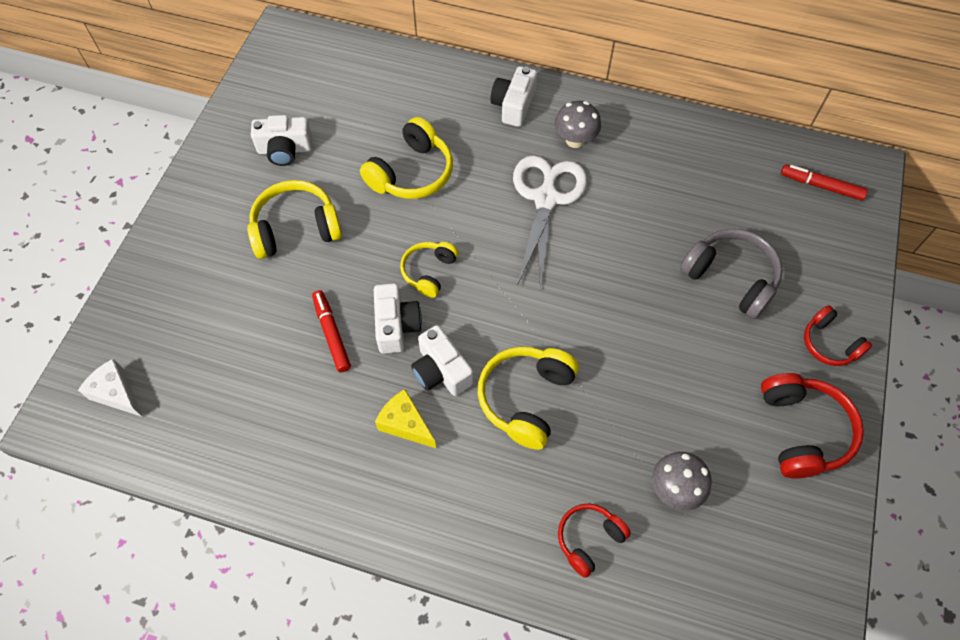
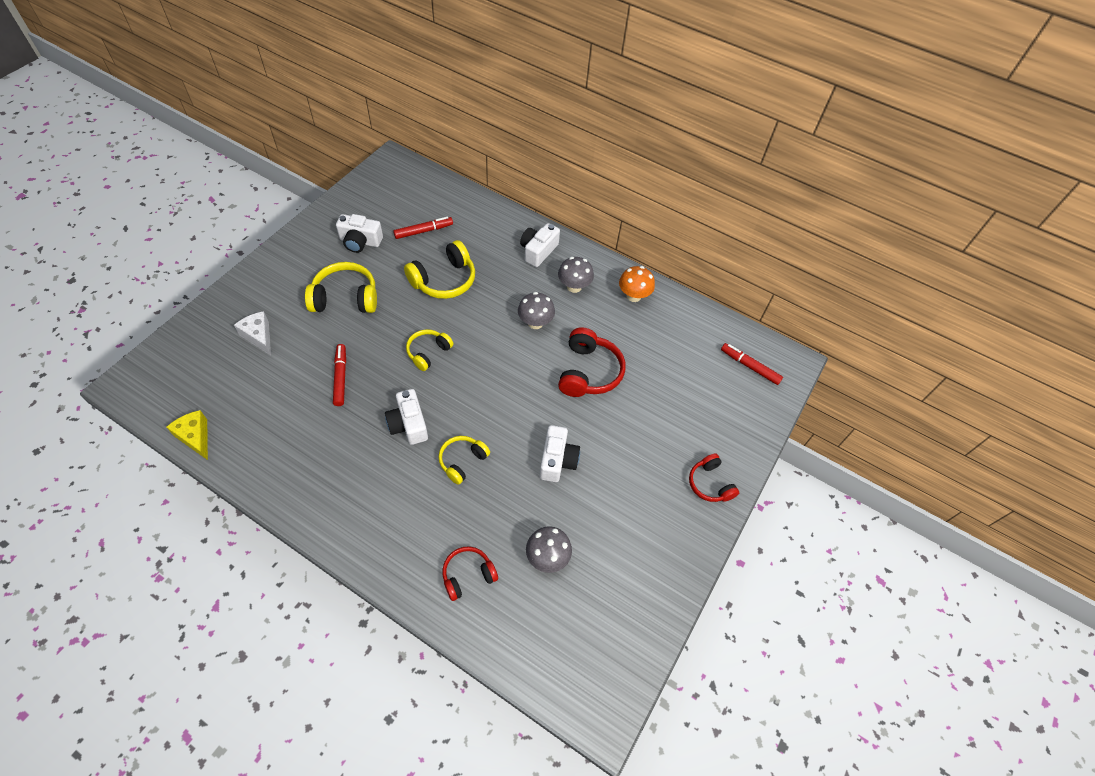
camera: 10 degrees right, 5 degrees down
(117, 393) = (174, 378): white cheese -> white cheese (259, 336)
(360, 115) = (423, 231): none -> red marker
(396, 325) = (389, 384): white camera -> white camera (557, 460)
(405, 424) = (367, 455): yellow cheese -> yellow cheese (195, 437)
(526, 399) = (462, 461): yellow headphones -> yellow headphones, size x0.62
(546, 198) = (535, 323): white scissors -> grey mushroom
(651, 133) = (633, 296): none -> orange mushroom
(730, 278) = (652, 415): grey headphones -> none
(802, 431) = (663, 542): red headphones -> red headphones (588, 372)

